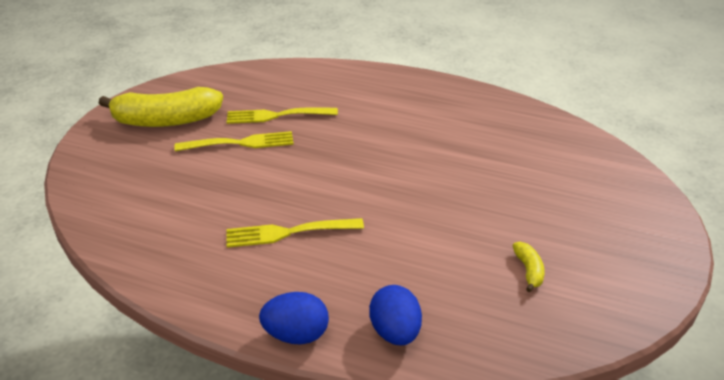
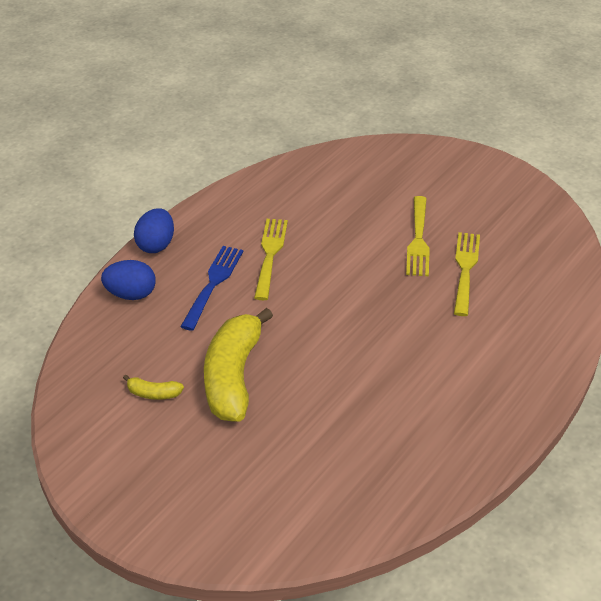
camera: 105 degrees right, 5 degrees up
(166, 120) = (473, 195): yellow banana -> yellow banana (233, 376)
(351, 265) = (213, 284): none -> blue fork

